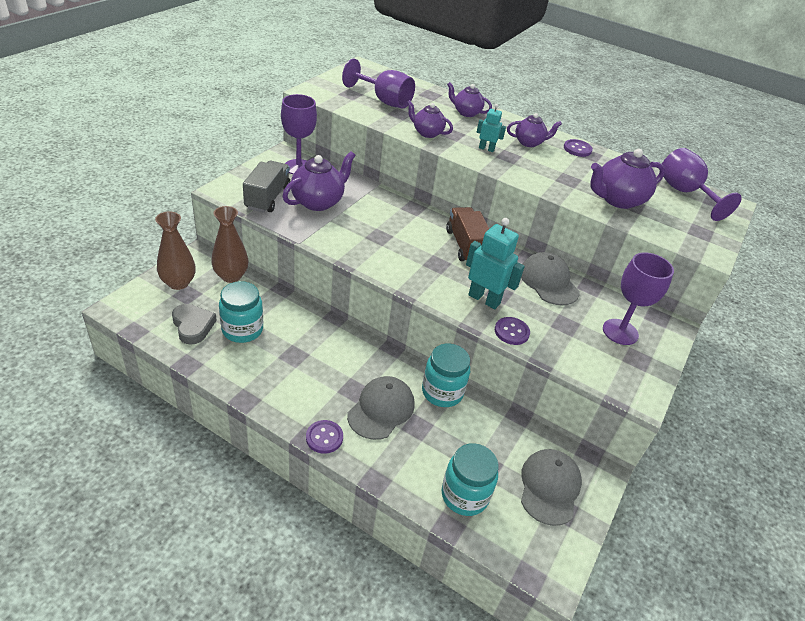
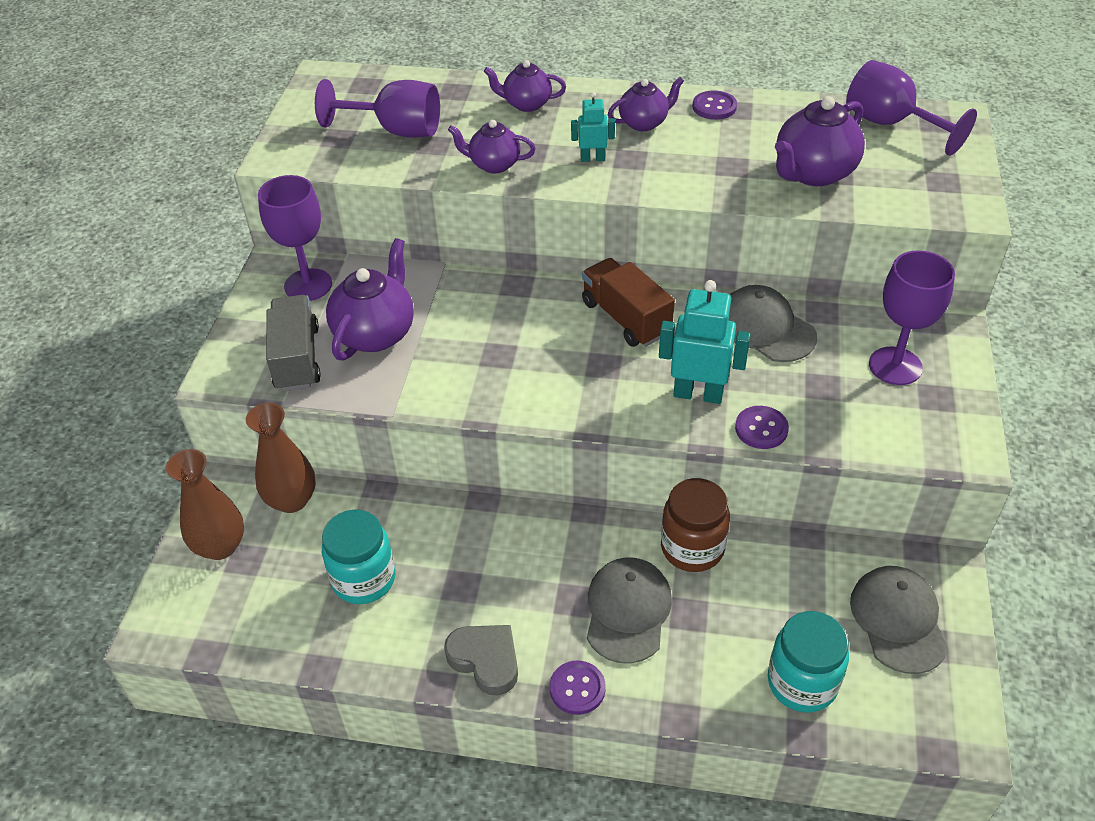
camera: 15 degrees left, 5 degrees up
(193, 326) = (288, 606): grey heart -> grey heart (485, 660)
(442, 392) = (692, 548): turquoise jar -> brown jar

